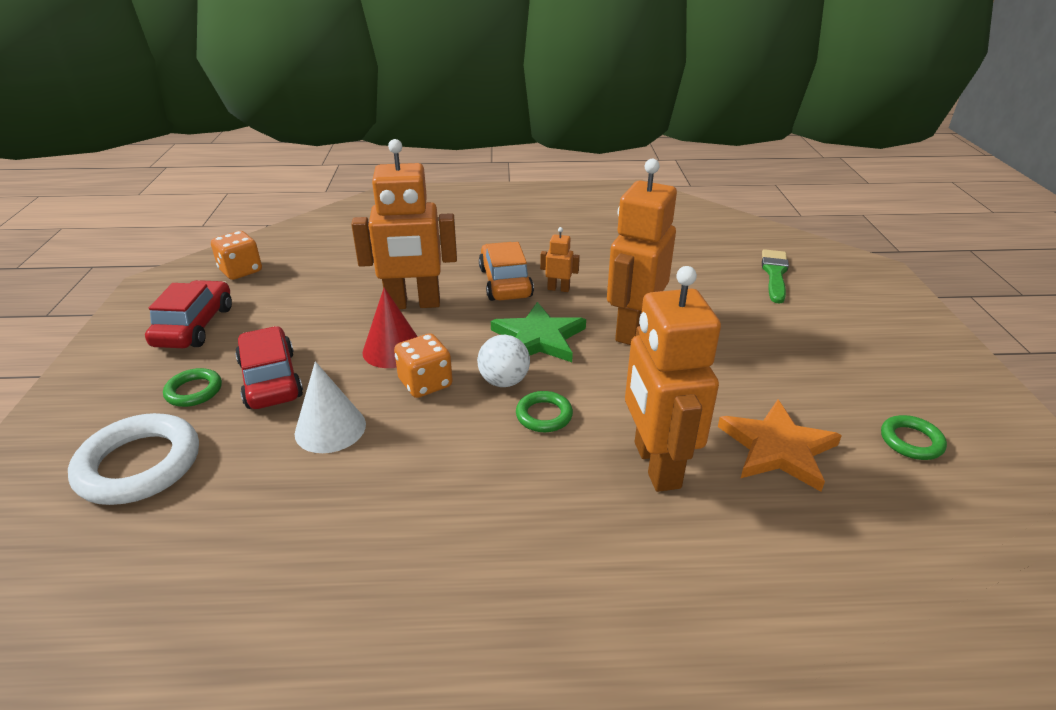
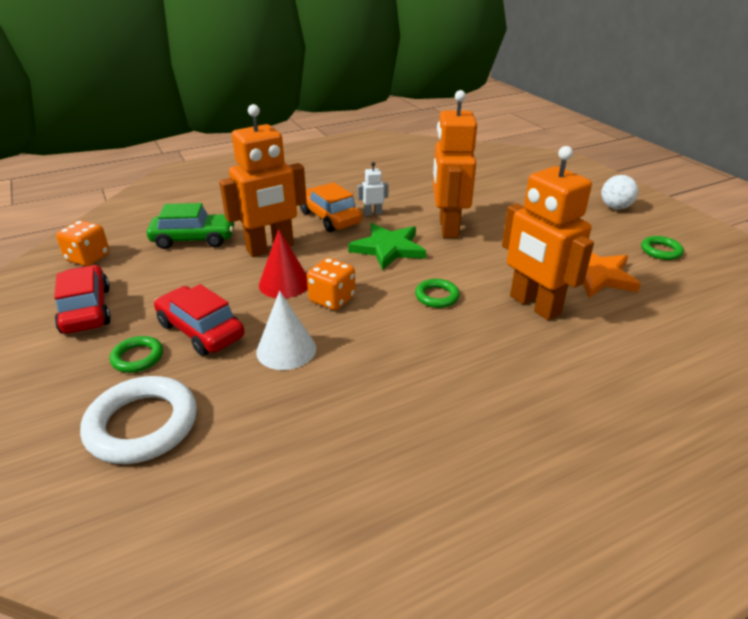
camera: 25 degrees left, 0 degrees up
(348, 274) = (194, 239): none -> green car
(504, 381) = (389, 282): white ball -> white ball (615, 207)
(558, 289) = (373, 213): orange robot -> white robot
(775, 274) = (508, 173): green brush -> none

